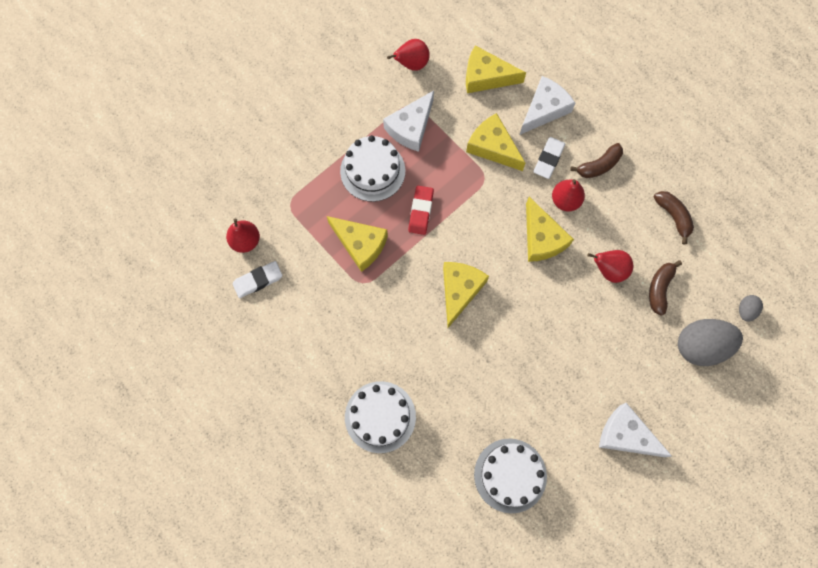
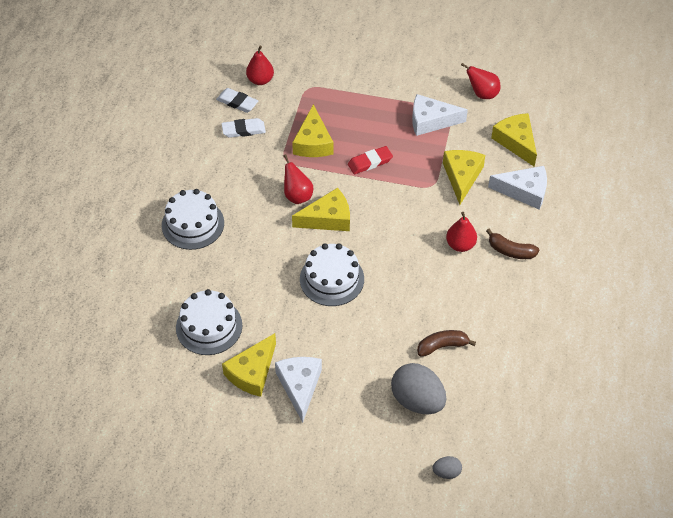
camera: 55 degrees right, 20 degrees down
(372, 171) = (376, 118): white cake -> white cake (332, 279)
(541, 238) = (415, 246): yellow cheese -> yellow cheese (252, 372)
(548, 159) = (485, 216): white eraser -> white eraser (243, 130)
(609, 270) = (428, 303): red pear -> red pear (297, 196)
(673, 216) = (513, 323): brown banana -> none
(745, 310) = (477, 418): grey egg -> grey egg (446, 472)

